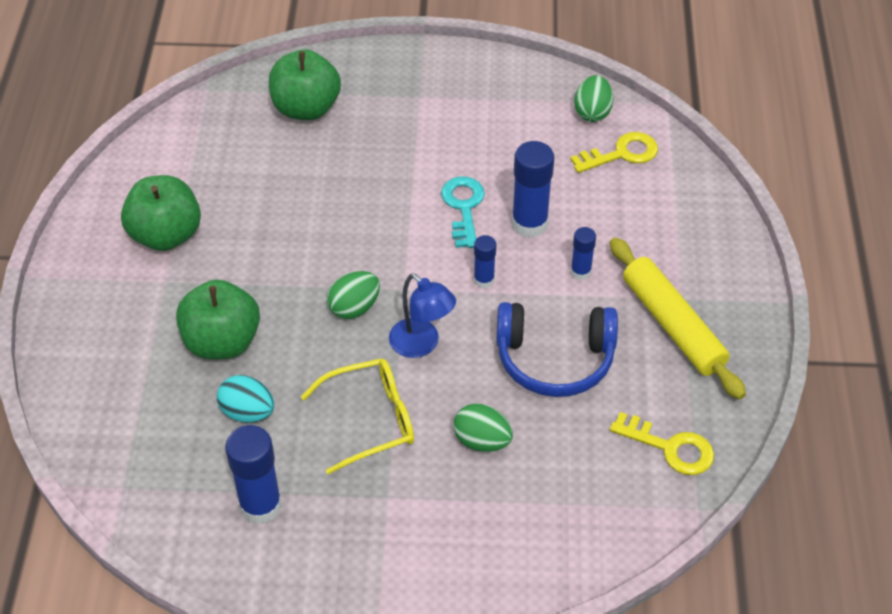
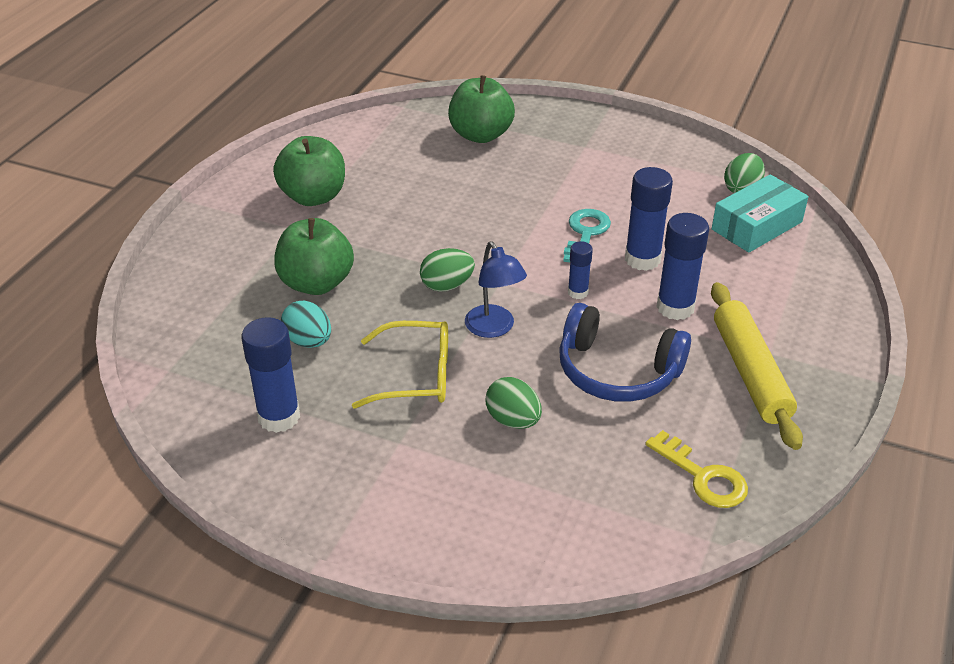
camera: 20 degrees right, 10 degrees down
(580, 272) = (675, 307): blue glue stick -> blue glue stick, size x1.80
(621, 154) = (756, 225): yellow key -> turquoise box

